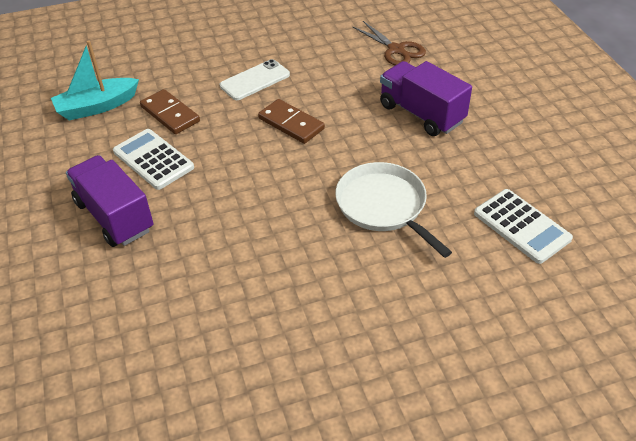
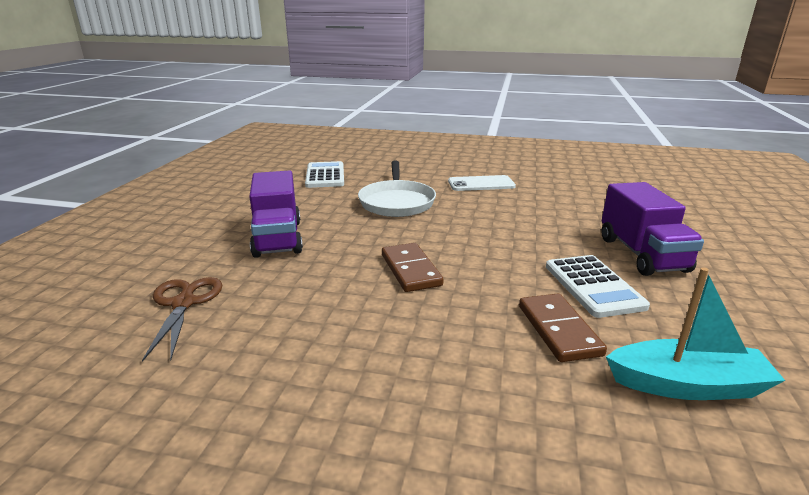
camera: 150 degrees left, 20 degrees down
(255, 80) = (407, 334): white phone -> white phone (481, 184)

